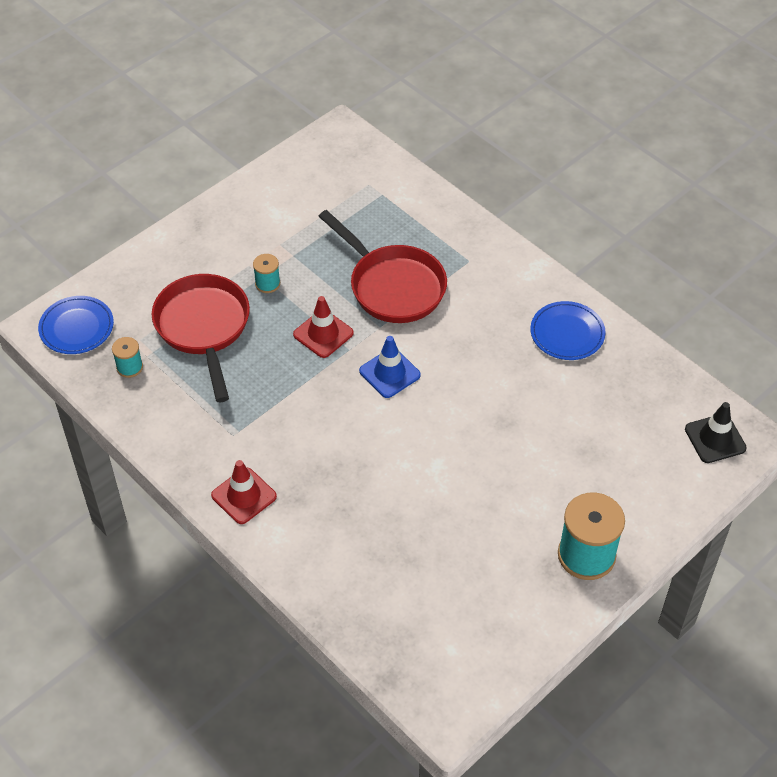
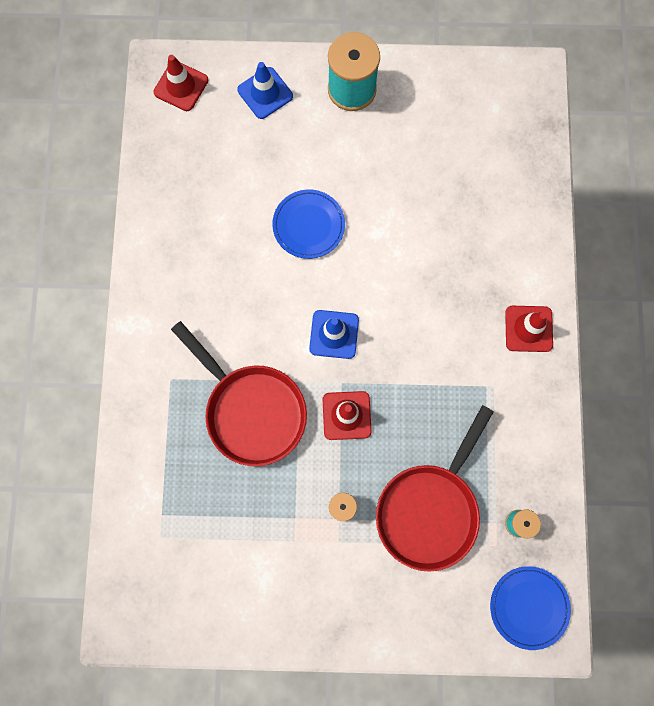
camera: 135 degrees left, 25 degrees up
(393, 286) = (251, 410): red pan -> red pan turned 135 degrees clockwise
(567, 333) = (177, 249): blue plate -> blue plate (308, 225)
(648, 490) = (265, 93): none -> blue traffic cone
(715, 439) = (181, 86): black traffic cone -> red traffic cone

